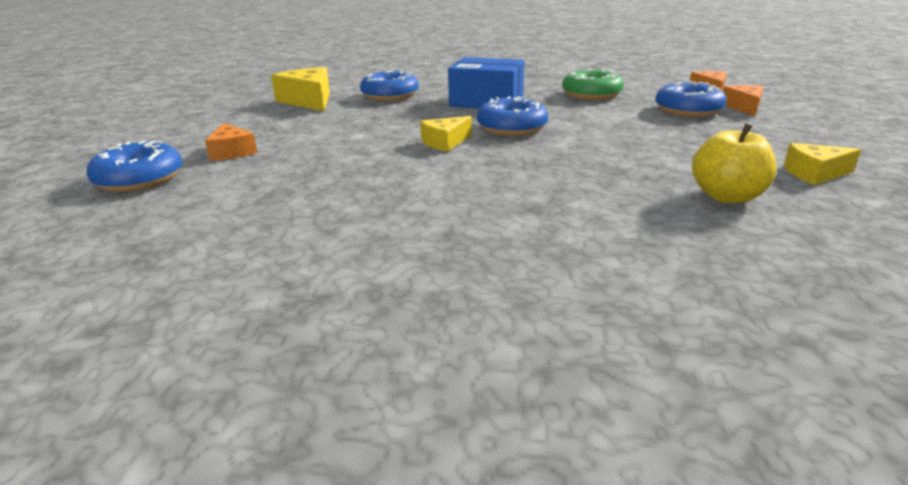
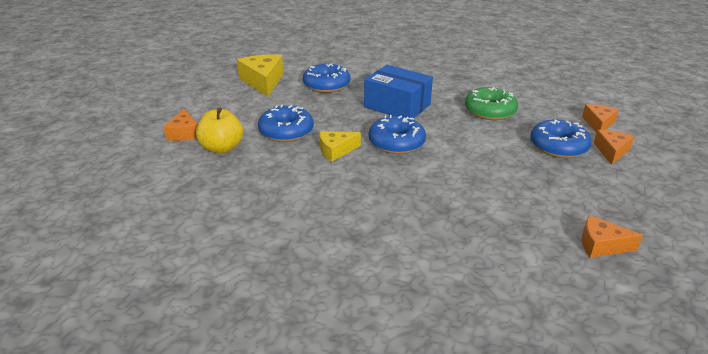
camera: 15 degrees right, 5 degrees up
(139, 179) = (116, 151): blue donut -> blue donut (286, 131)
(727, 196) = (507, 255): yellow apple -> yellow apple (222, 148)
(814, 173) = (601, 245): yellow cheese -> orange cheese

